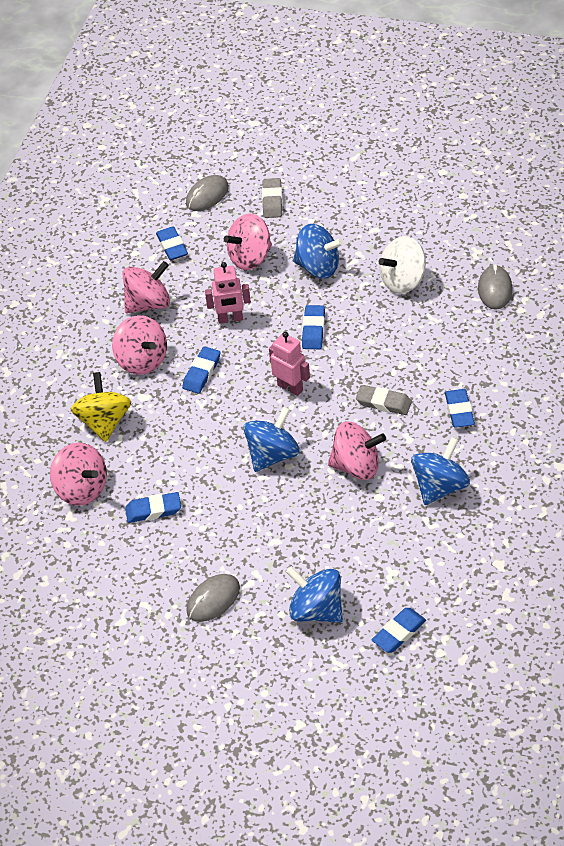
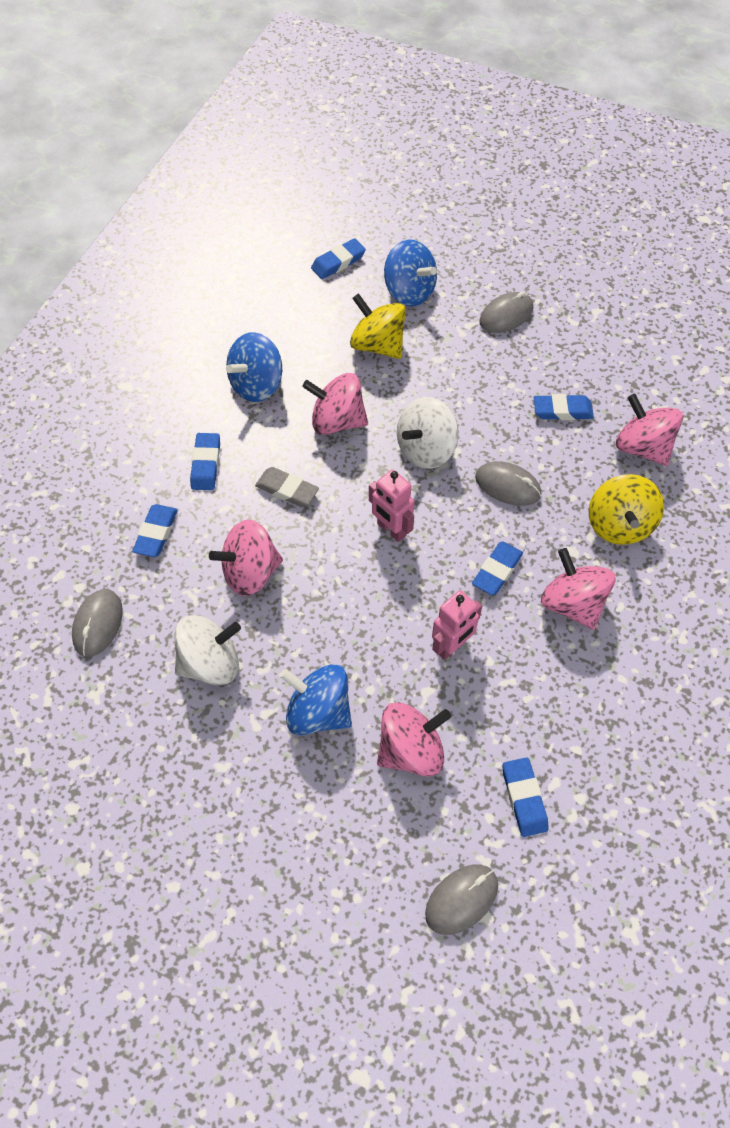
camera: 175 degrees left, 10 degrees up
(148, 303) = (562, 695): pink spinning top -> pink spinning top (250, 572)
(198, 437) = (507, 486): none -> grey mouse
(230, 319) = (452, 646): pink robot -> pink robot turned 135 degrees clockwise
(272, 201) = (360, 862): grey eraser -> none
(272, 455) = (426, 449): blue spinning top -> white spinning top
(313, 330) = (346, 607): blue eraser -> blue eraser (156, 533)
(336, 545) = (377, 345): none -> yellow spinning top

